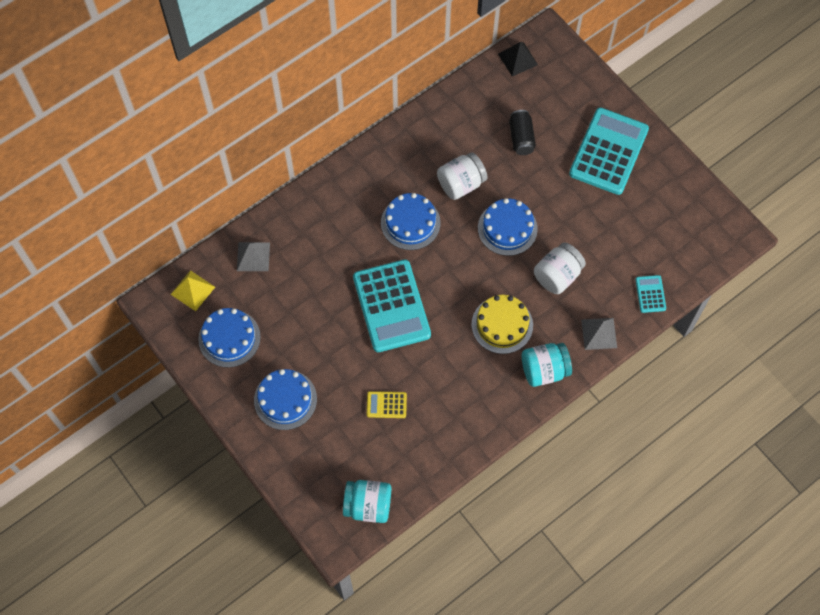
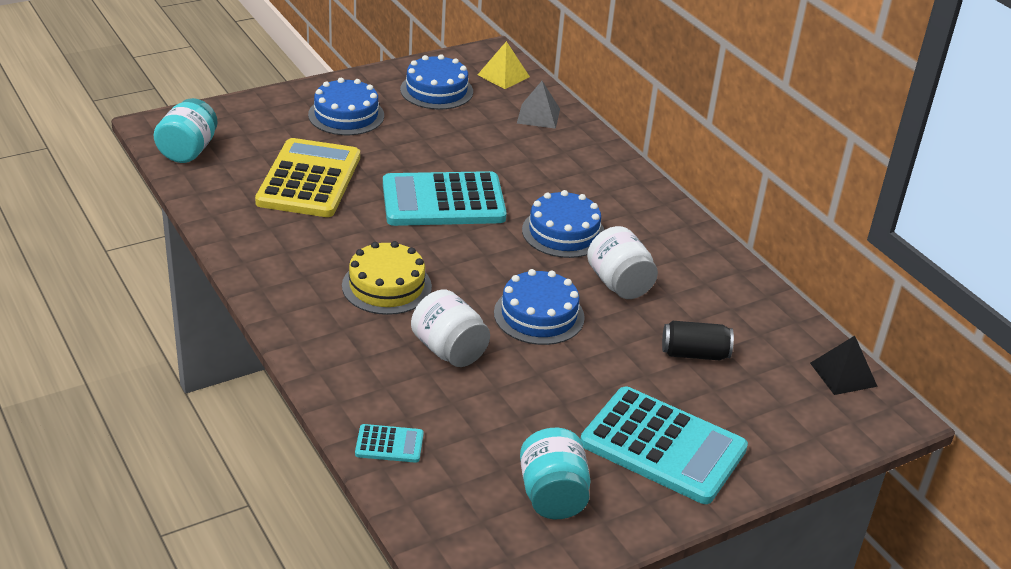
camera: 95 degrees right, 30 degrees down
(386, 405) = (309, 180): yellow calculator -> yellow calculator, size x2.29
(544, 370) = (303, 312): turquoise jar -> turquoise jar (552, 495)
(599, 333) = (340, 375): grey pyramid -> none

